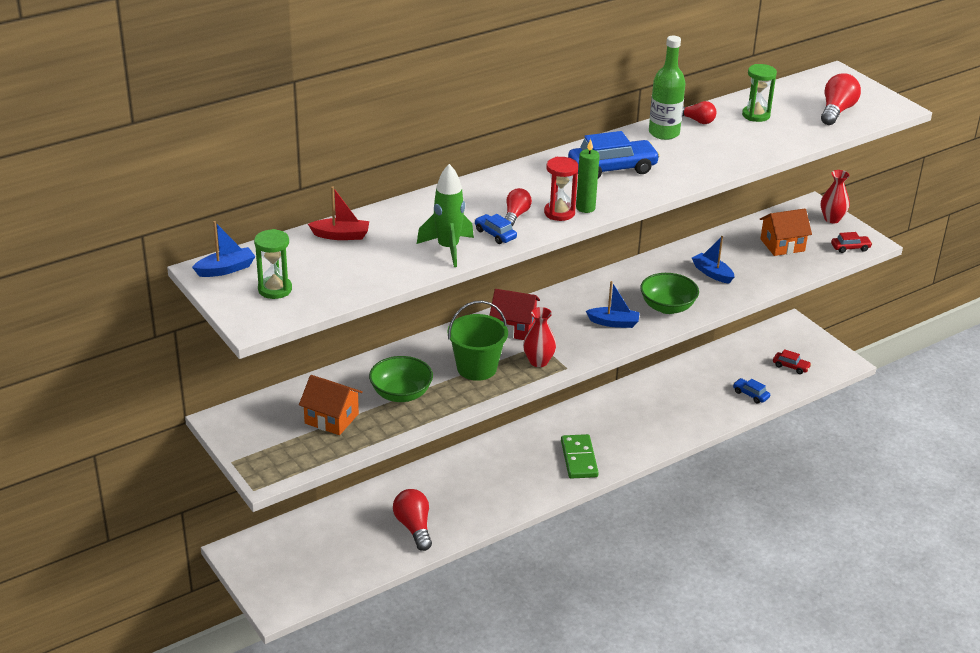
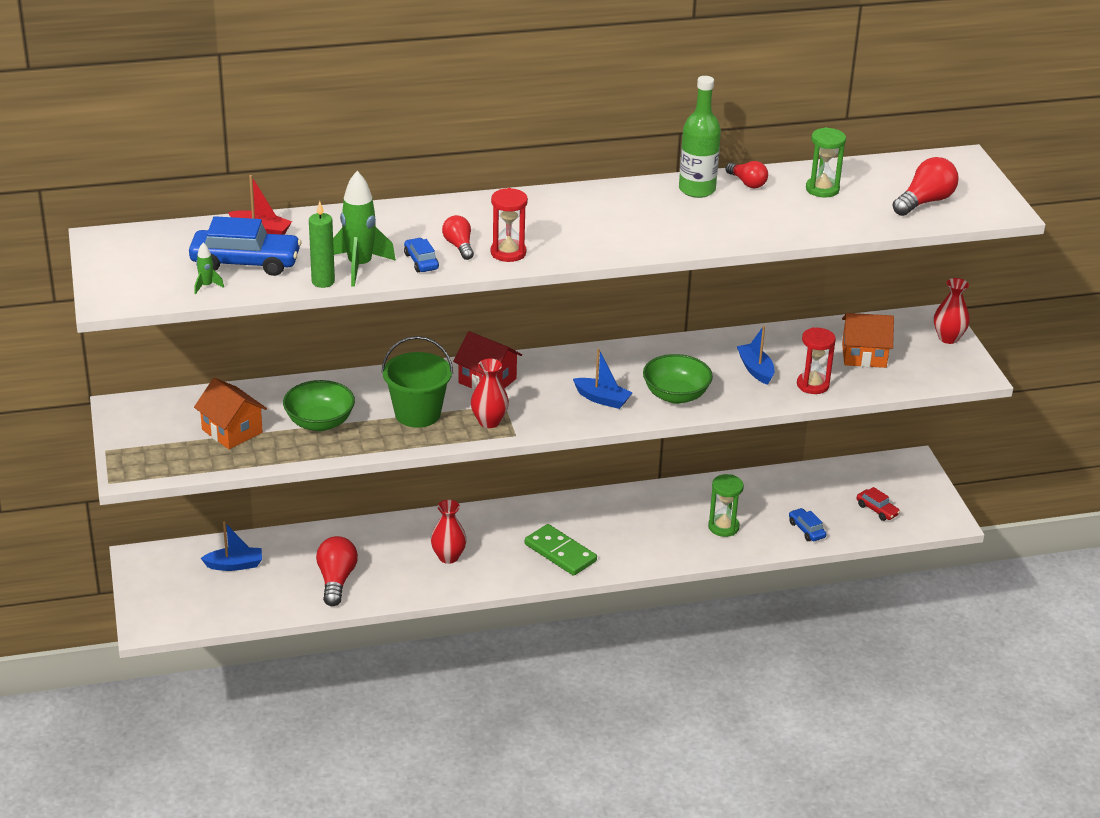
camera: 20 degrees right, 0 degrees up
(226, 269) = (122, 242): blue boat -> blue boat (234, 565)
(275, 289) = (154, 272): green hourglass -> green hourglass (723, 527)
(331, 293) = (206, 286): none -> green rocket
(493, 484) = (448, 557): none -> red vase
(516, 215) = (459, 246): red light bulb -> red light bulb turned 60 degrees counterclockwise
(579, 459) = (560, 553): green domino -> green domino turned 60 degrees counterclockwise
(585, 208) = (541, 253): green candle -> green candle (323, 282)
(612, 169) = (605, 217): blue car -> blue car (245, 263)
(762, 276) = (812, 385): none -> red hourglass
(850, 248) = (945, 375): red car -> none

